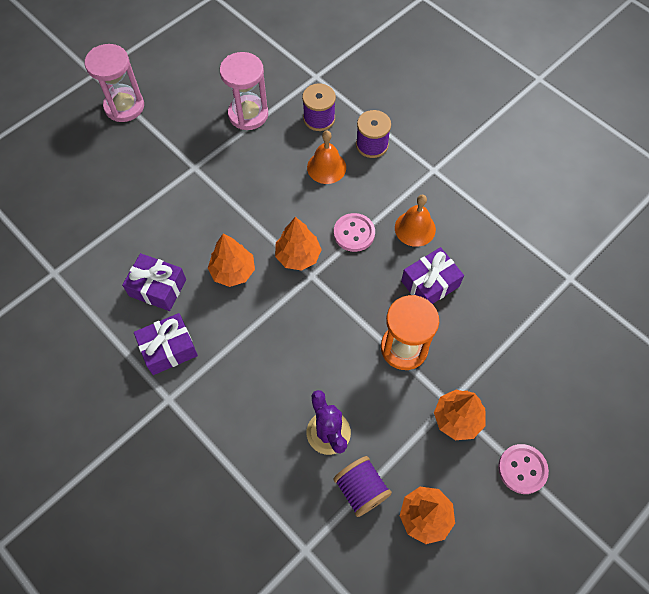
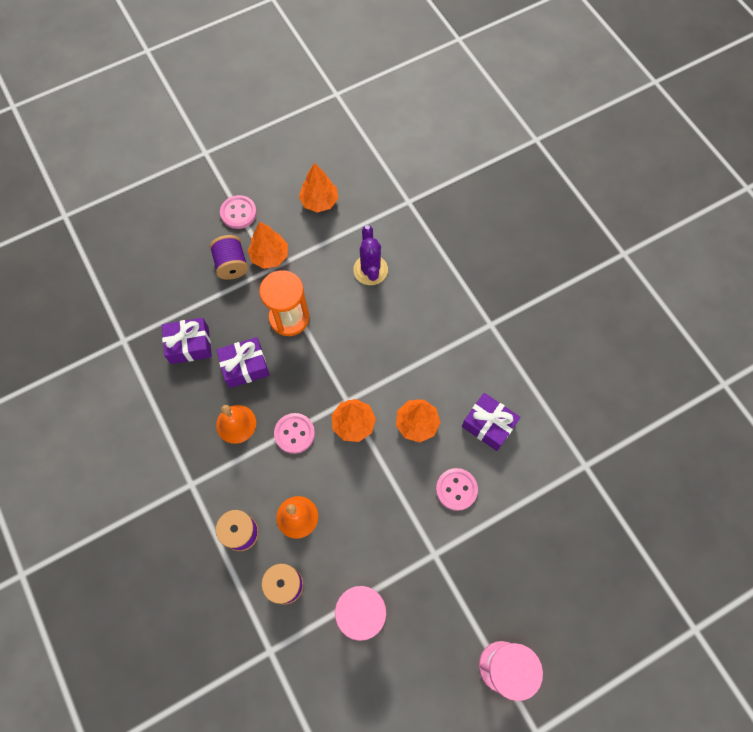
camera: 165 degrees left, 5 degrees up
(169, 349) = (485, 366): purple gift -> purple gift (189, 345)
(182, 222) = (456, 489): none -> pink button
(361, 489) = (358, 228): purple spool -> purple spool (231, 265)

